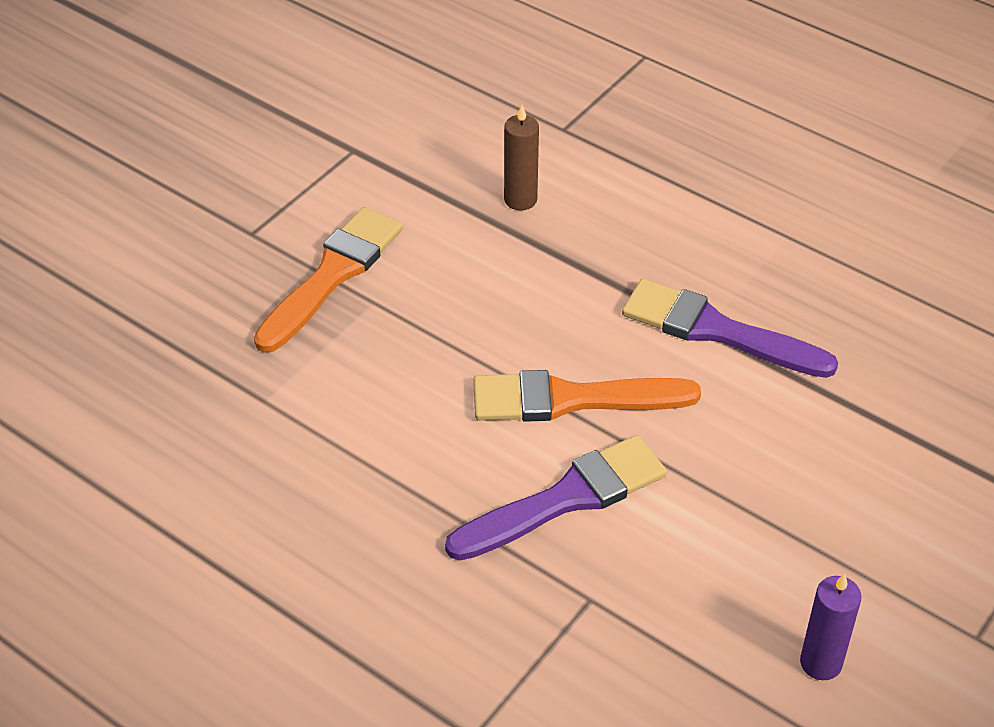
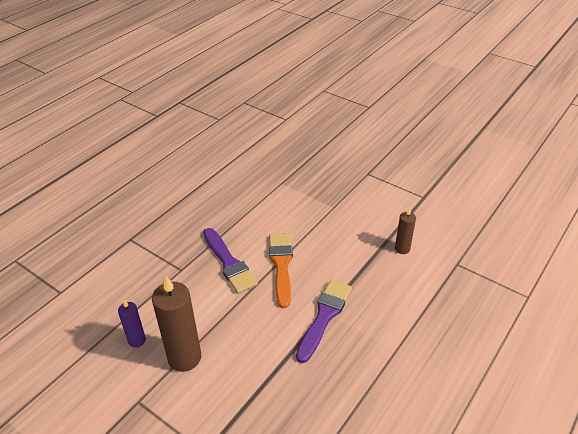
camera: 90 degrees right, 5 degrees down
(332, 275) = (346, 195): orange brush -> none
(854, 563) = (184, 357): none -> brown candle

